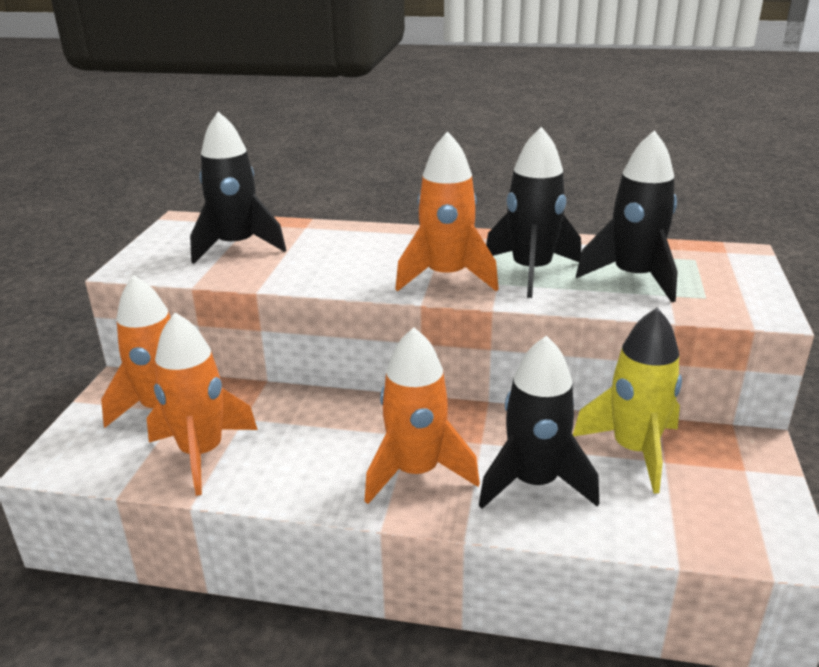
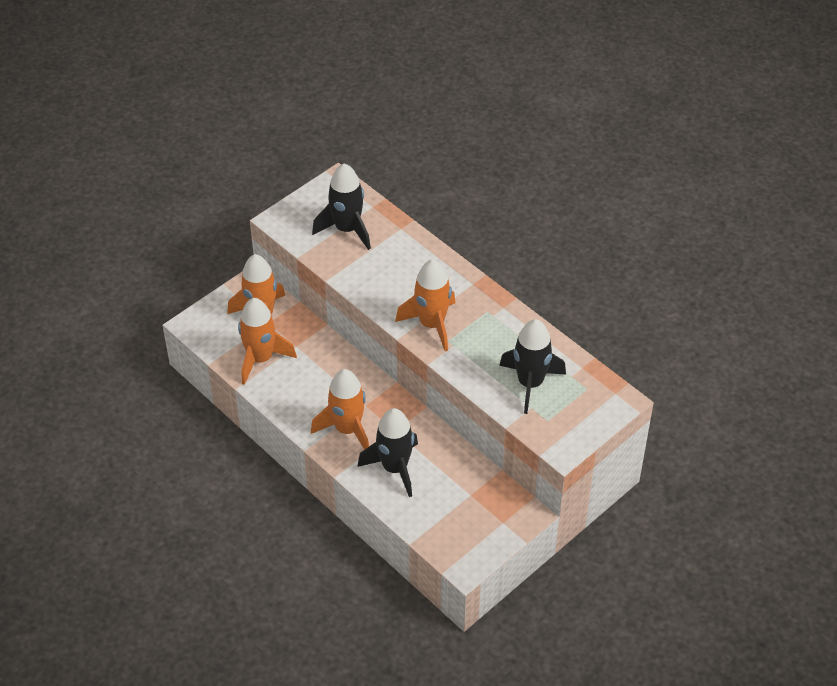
camera: 35 degrees right, 20 degrees up
(531, 271) = (482, 346): black rocket -> none
(634, 450) = (463, 480): yellow rocket -> none

